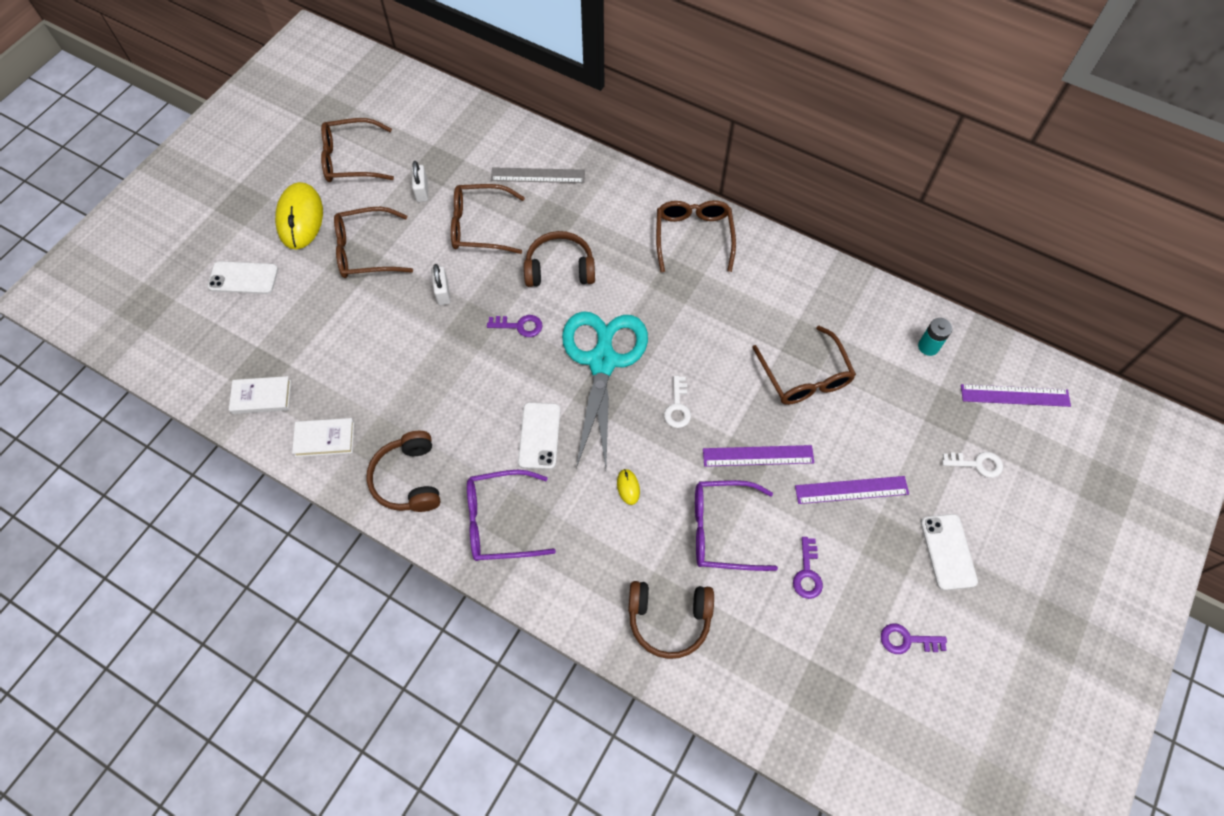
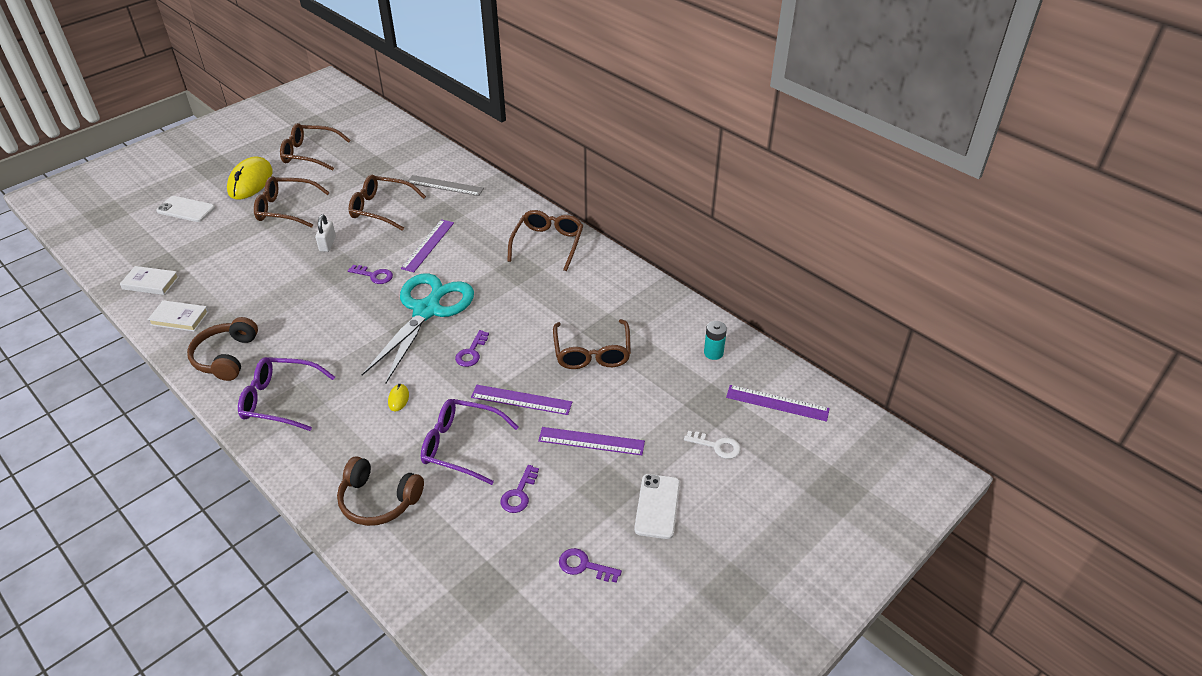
camera: 15 degrees right, 20 degrees down
(422, 191) = (350, 180): white padlock -> none
(539, 436) = (346, 349): white phone -> none
(560, 268) = (428, 245): brown headphones -> purple ruler
(677, 406) = (471, 352): white key -> purple key

